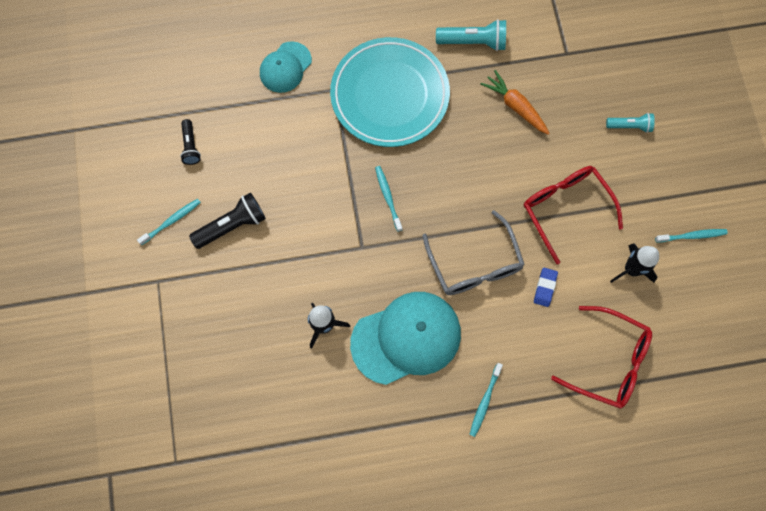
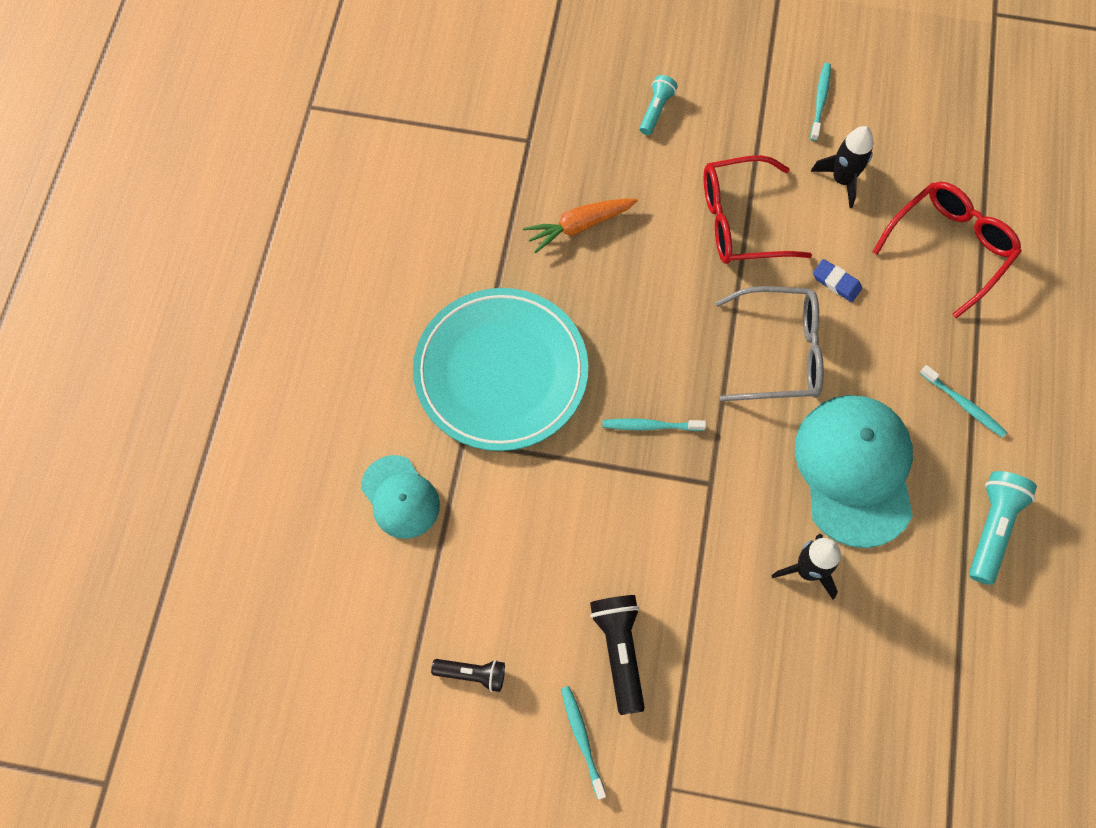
camera: 70 degrees left, 5 degrees down
(473, 42) = (465, 241): turquoise flashlight -> turquoise flashlight (991, 528)

